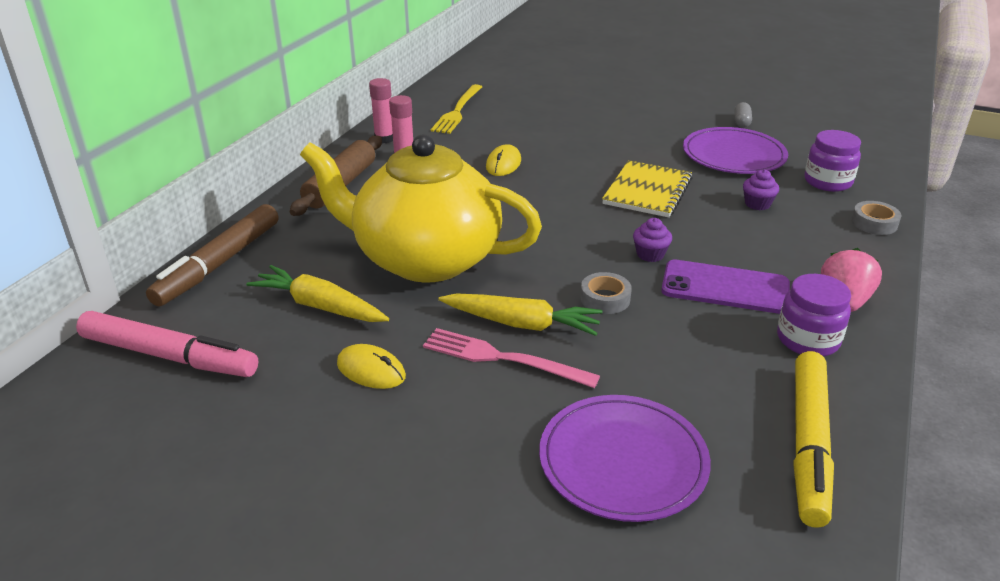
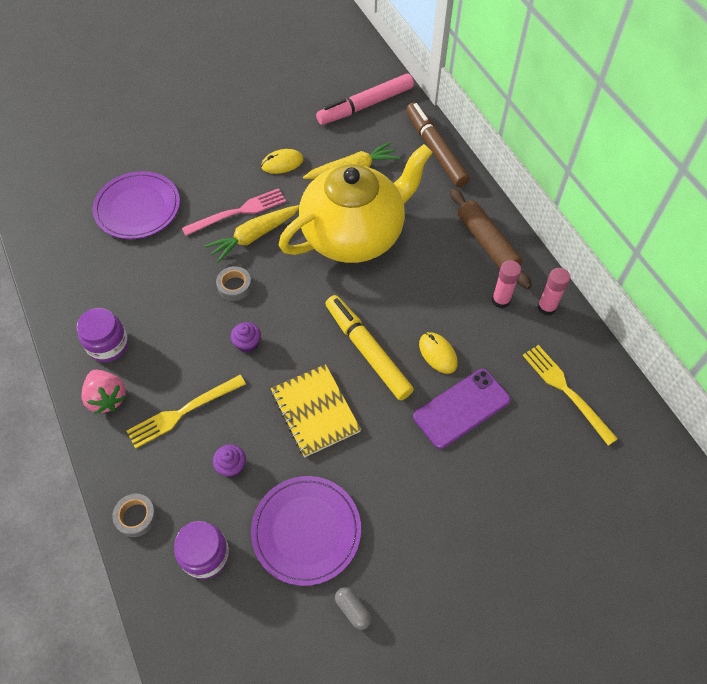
camera: 130 degrees right, 25 degrees up
(725, 287) = (181, 351): purple phone -> purple phone (461, 408)
(769, 251) = (183, 412): none -> yellow fork
(809, 444) = (68, 276): yellow marker -> yellow marker (367, 351)

